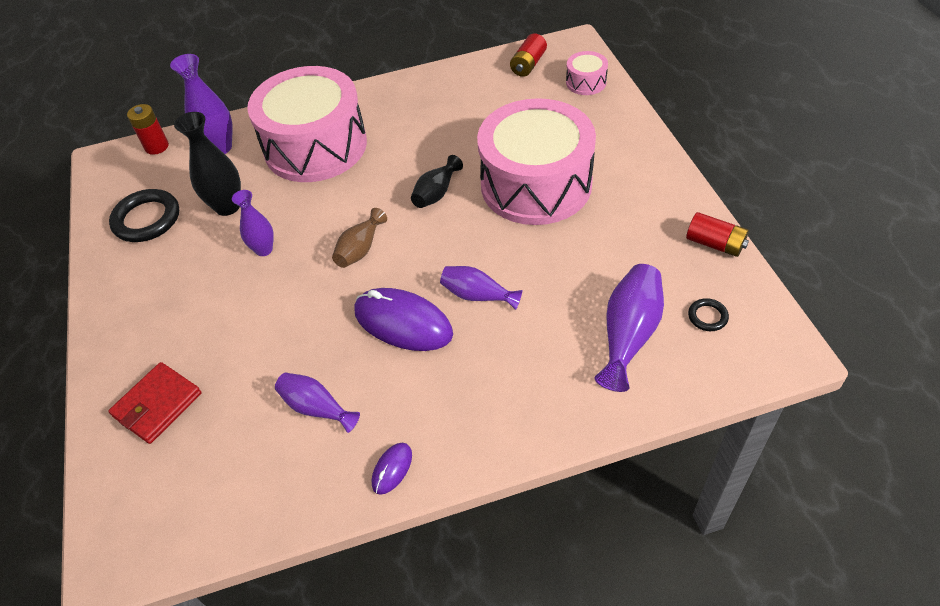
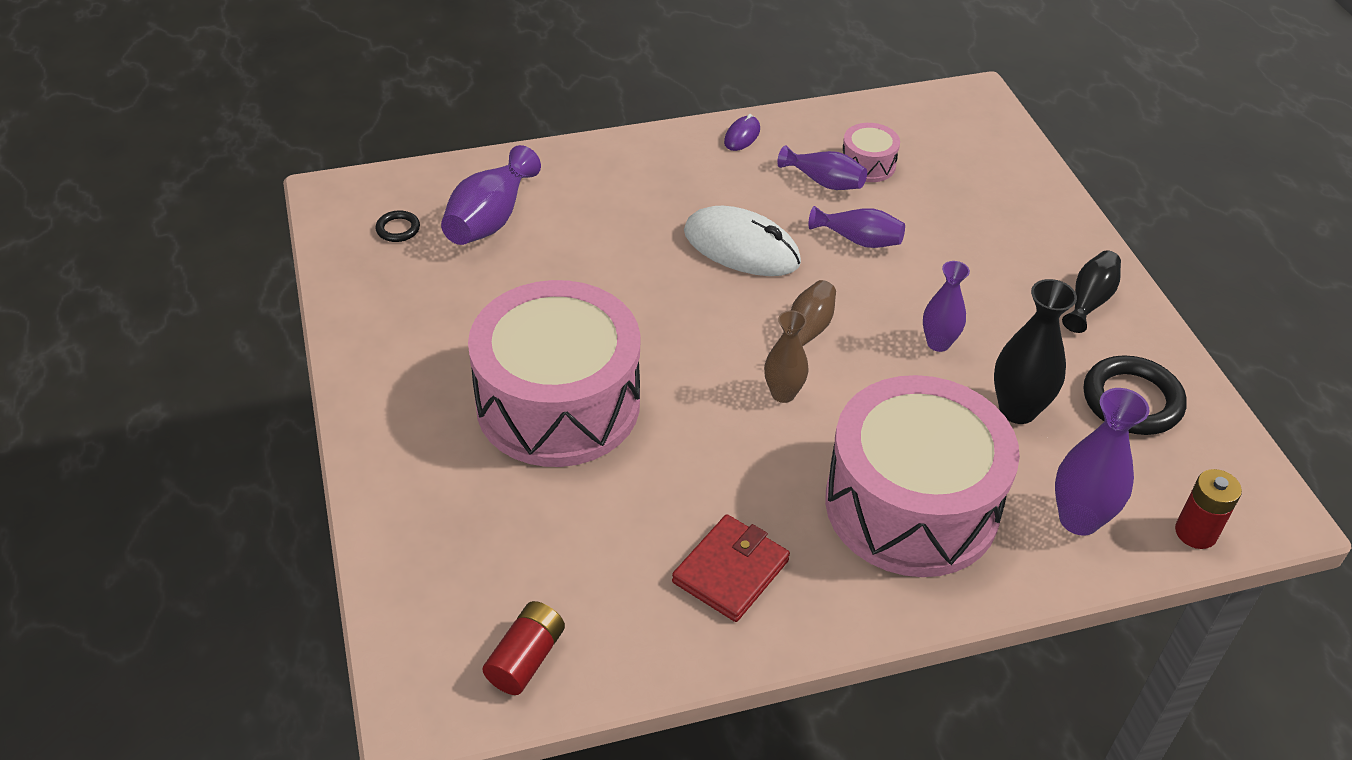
camera: 175 degrees right, 5 degrees down
(157, 405) = (994, 195): red wallet -> red wallet (730, 571)
(383, 204) = (783, 393): none -> brown vase
(403, 323) = (741, 248): purple mouse -> white mouse
(436, 193) = (705, 403): black vase -> black vase (1089, 301)
(477, 295) = (653, 268): purple vase -> purple vase (859, 240)
(586, 82) = (427, 598): pink drum -> pink drum (868, 164)
(715, 244) = (348, 302): red battery -> none

